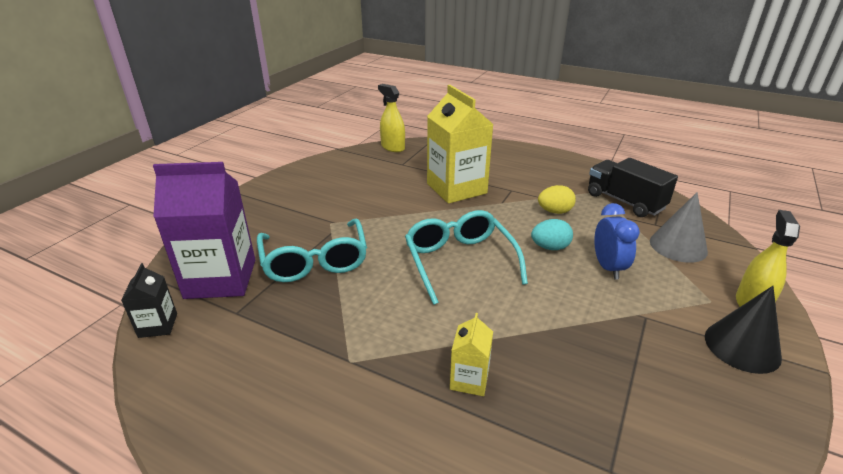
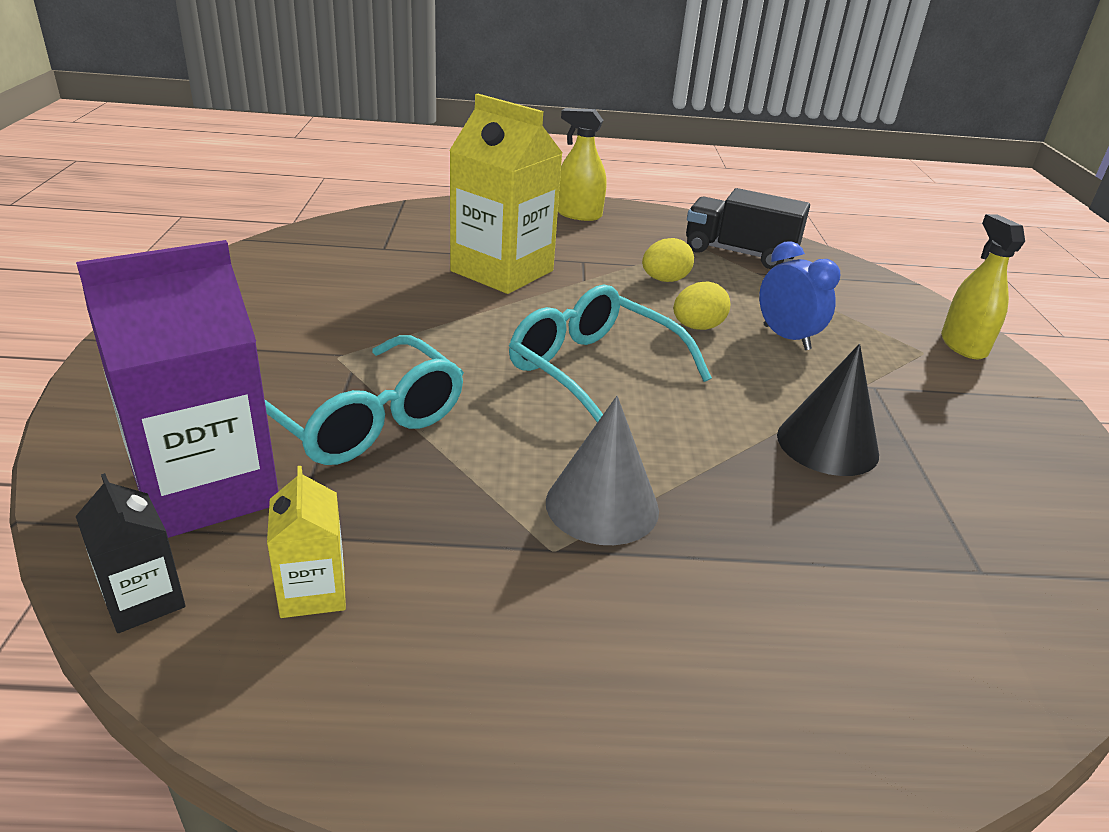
camera: 30 degrees left, 0 degrees up
(392, 147) = (345, 225): yellow spray bottle -> yellow spray bottle (578, 214)
(469, 379) = (739, 521): yellow carton -> yellow carton (313, 591)
(550, 247) = (697, 327): turquoise egg -> yellow egg
(678, 246) = (841, 296): grey cone -> grey cone (602, 505)
(742, 346) = (991, 394): black cone -> black cone (827, 444)

